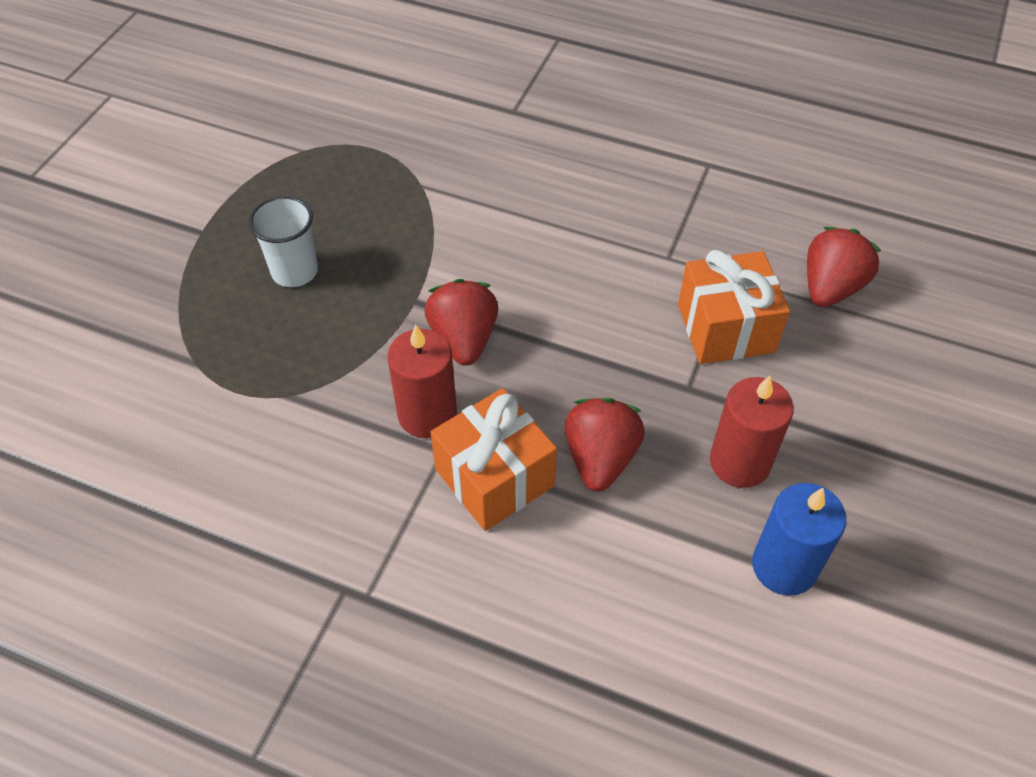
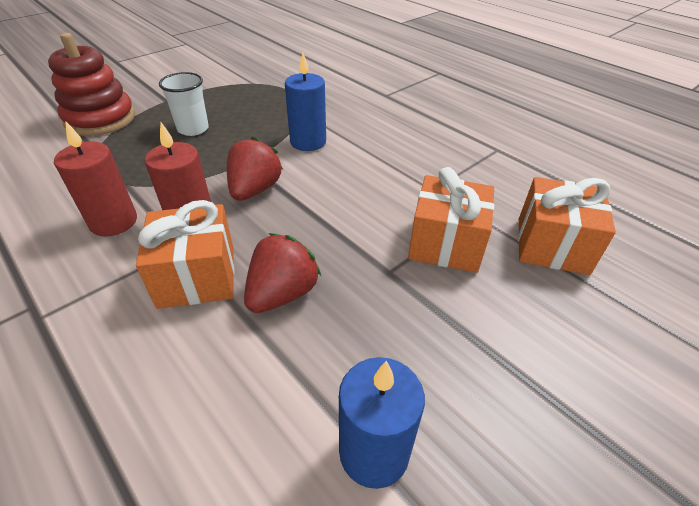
camera: 25 degrees right, 10 degrees down
(138, 303) = (100, 119): none -> red stacking toy
(471, 237) = (308, 142): none -> blue candle
(740, 462) = (393, 341): red candle -> red candle (113, 222)
(830, 288) = (552, 245): red strawberry -> orange gift

